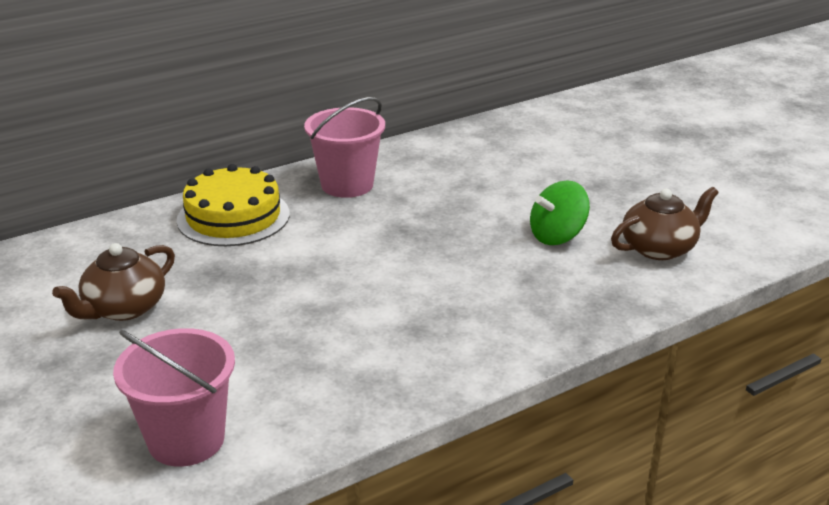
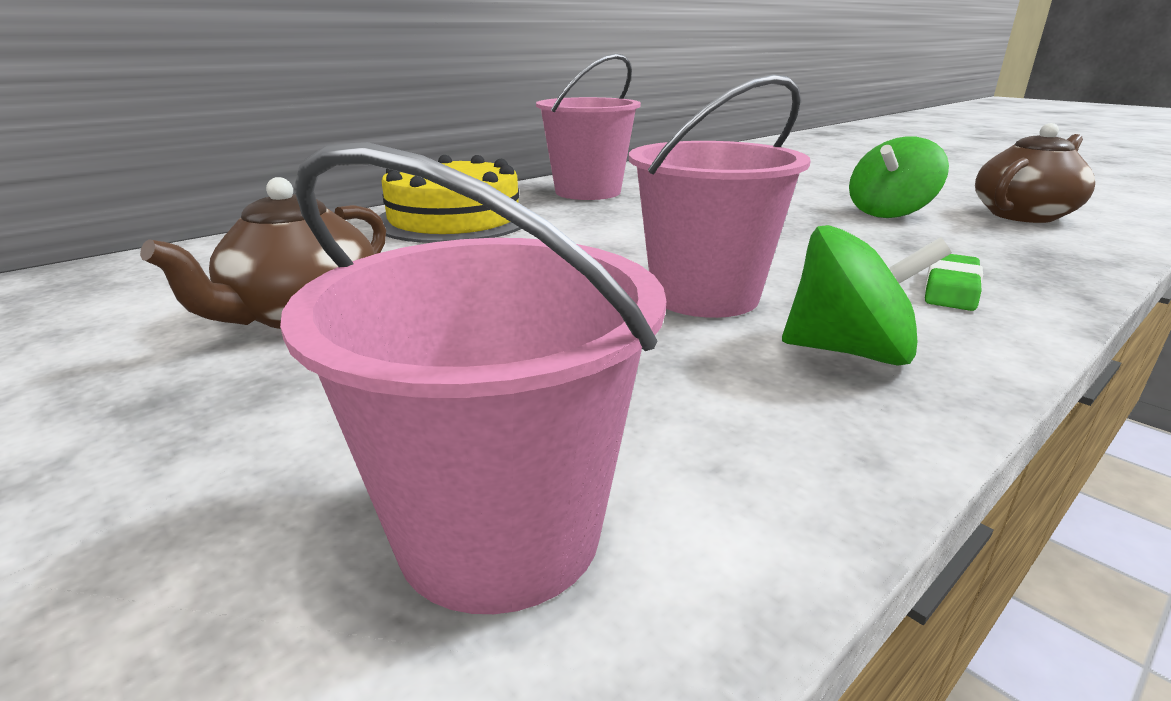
camera: 10 degrees left, 5 degrees down
(352, 316) = (704, 296): none -> pink bucket
(397, 368) = (849, 352): none -> green spinning top
(507, 325) = (950, 289): none -> green eraser

